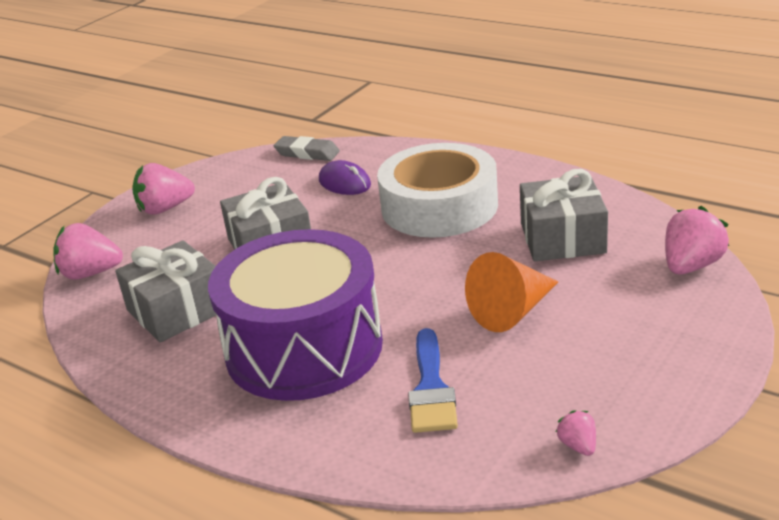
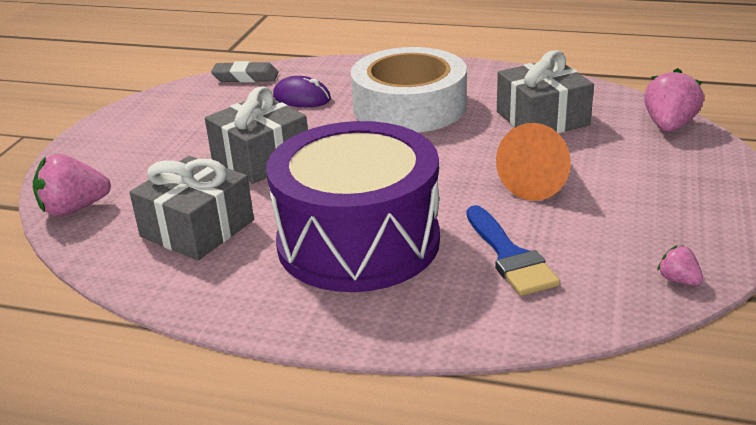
camera: 20 degrees left, 0 degrees up
(165, 209) = (122, 141): pink strawberry -> none

